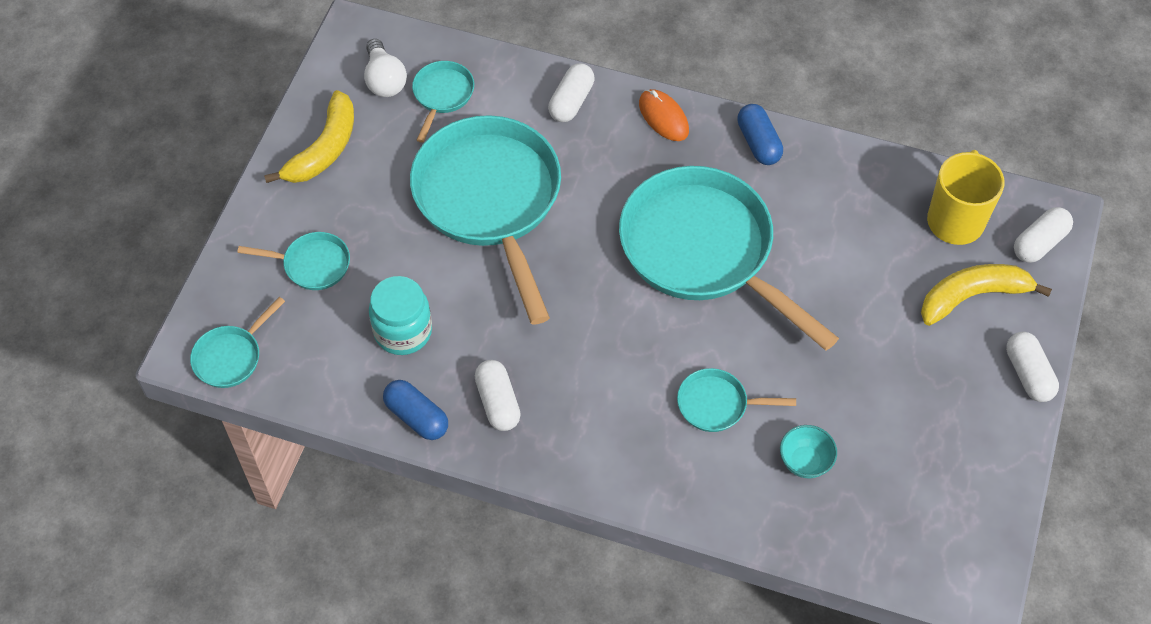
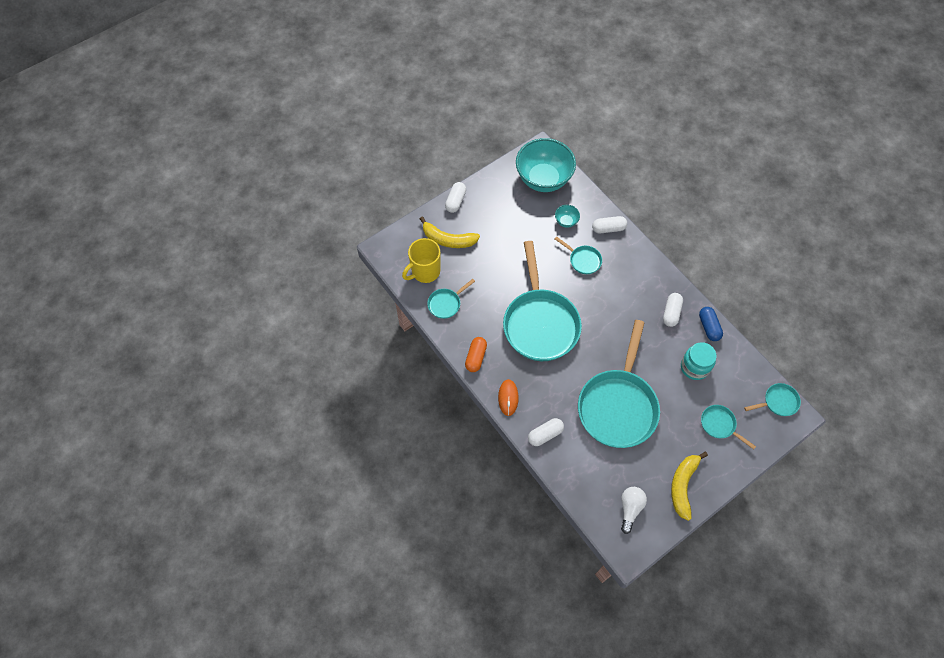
camera: 145 degrees left, 5 degrees up
(324, 149) = (683, 485): yellow banana -> yellow banana turned 45 degrees counterclockwise
(442, 95) = (606, 479): turquoise pan -> turquoise pan (446, 304)
(758, 143) = (475, 357): blue capsule -> orange capsule
(917, 525) = (543, 179): none -> turquoise bowl
(1039, 243) = (401, 243): white capsule -> white capsule (608, 228)

